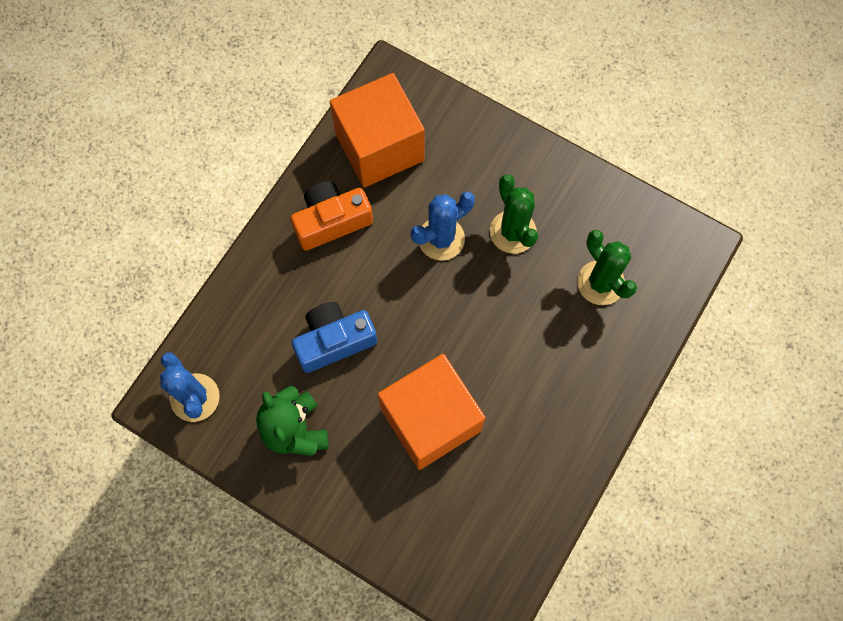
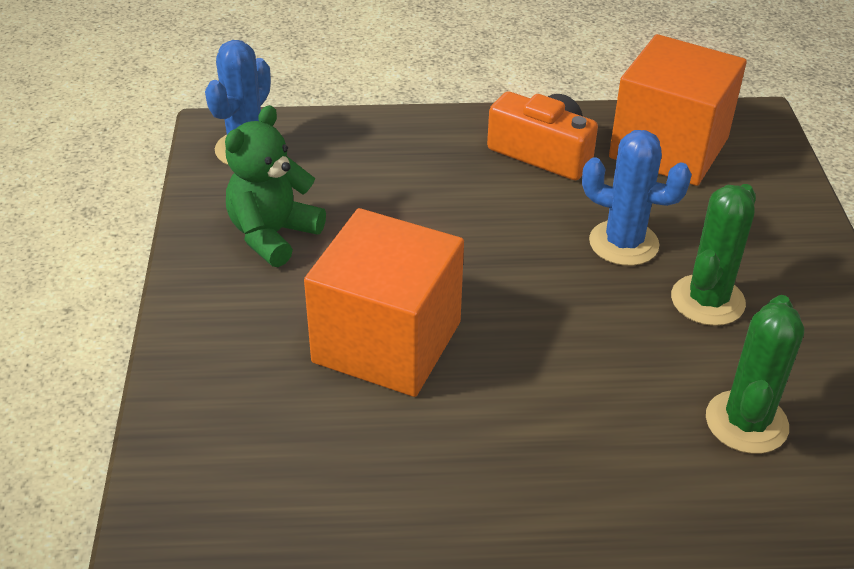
camera: 55 degrees right, 30 degrees down
(334, 341) = (407, 217): blue camera -> none

